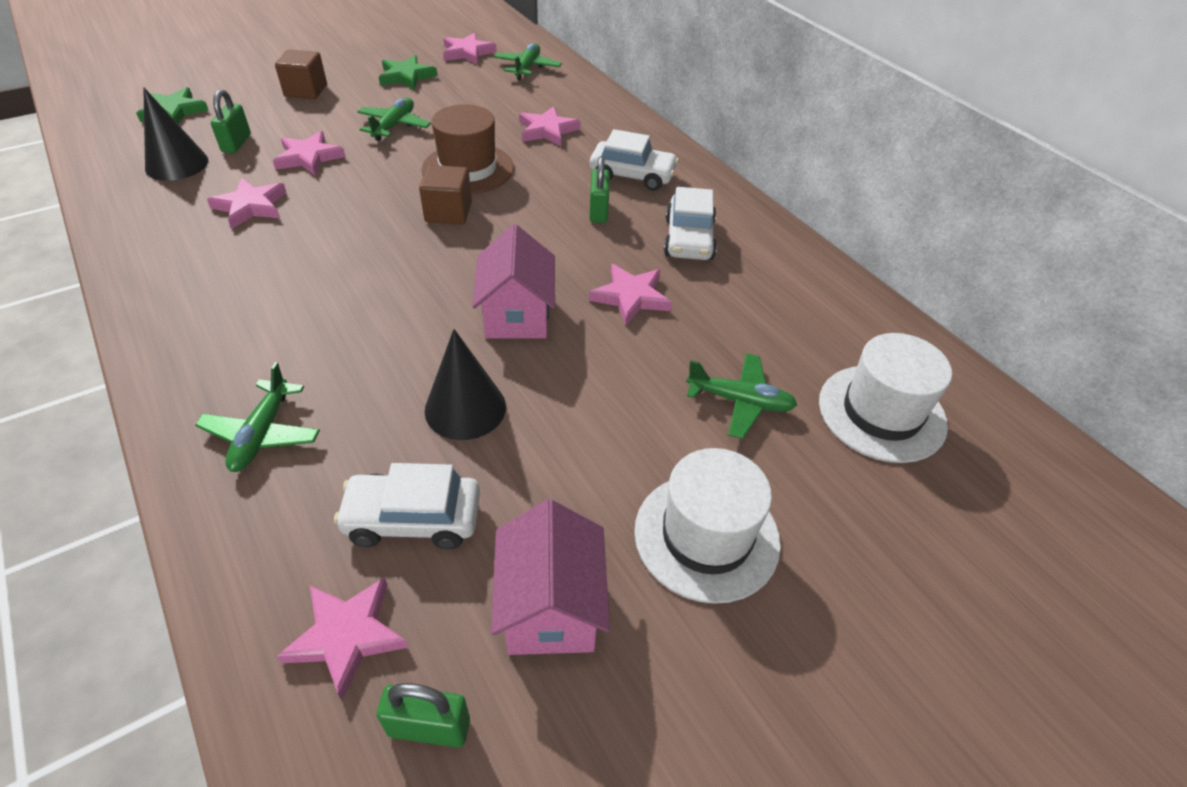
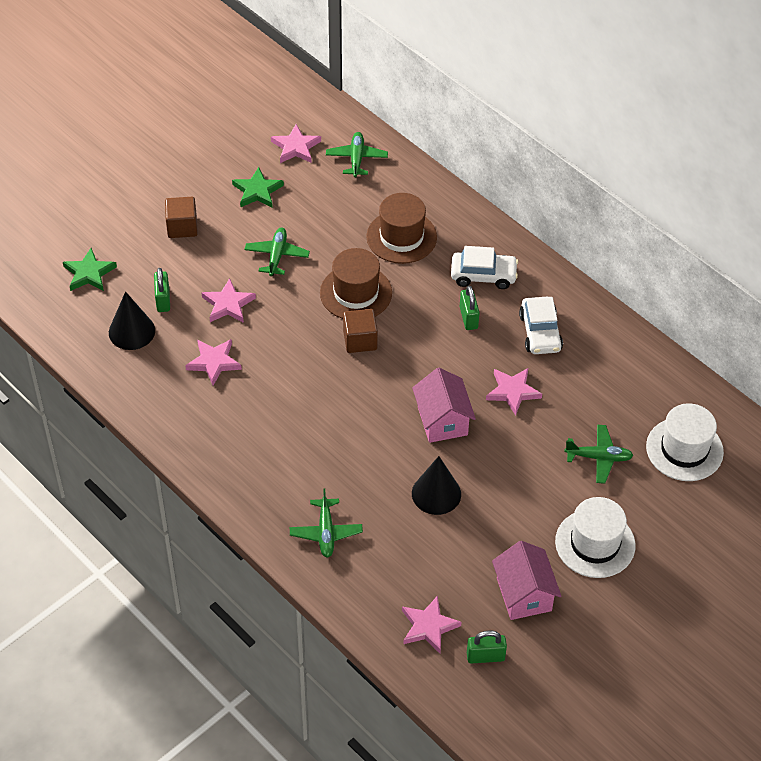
camera: 10 degrees left, 5 degrees up
(413, 519) = (435, 564): white car -> none
(547, 130) = (401, 237): pink star -> brown hat

